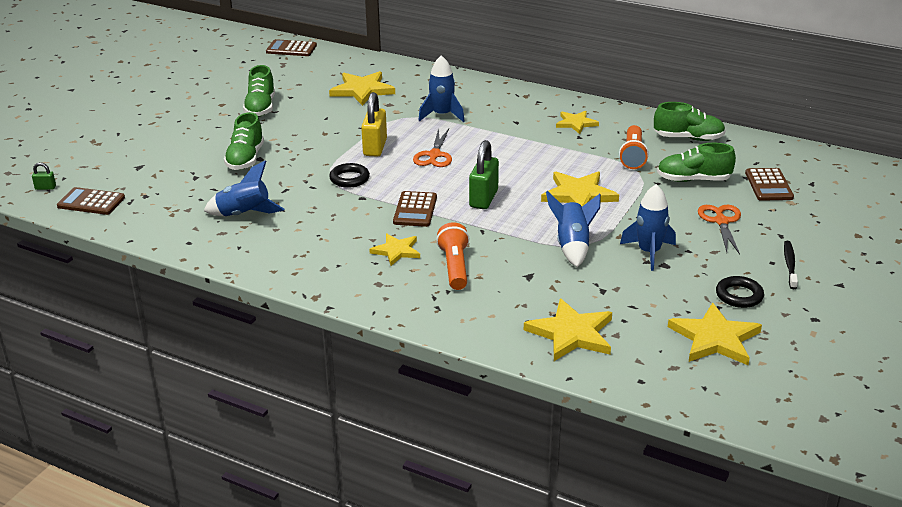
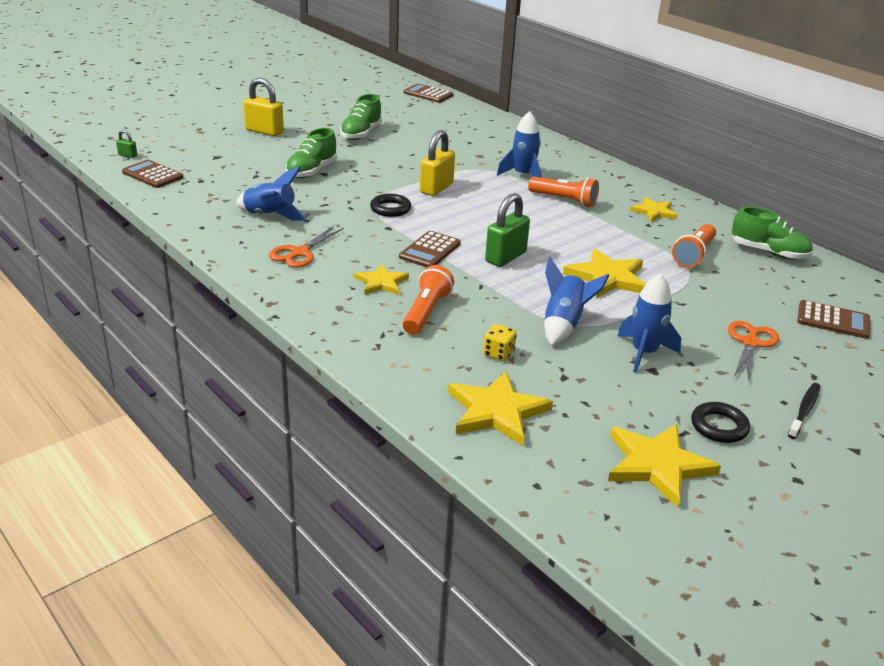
camera: 20 degrees right, 0 degrees up
(163, 127) = (264, 131): none -> yellow padlock
(362, 90) = (464, 139): yellow star -> none
(434, 155) = (488, 207): orange scissors -> orange scissors (300, 253)
(495, 131) = (564, 200): none -> orange flashlight
(539, 286) = (498, 353): none -> yellow dice
(693, 180) = (746, 294): green shoe -> none
(768, 185) = (833, 320): brown calculator -> brown calculator turned 90 degrees counterclockwise

